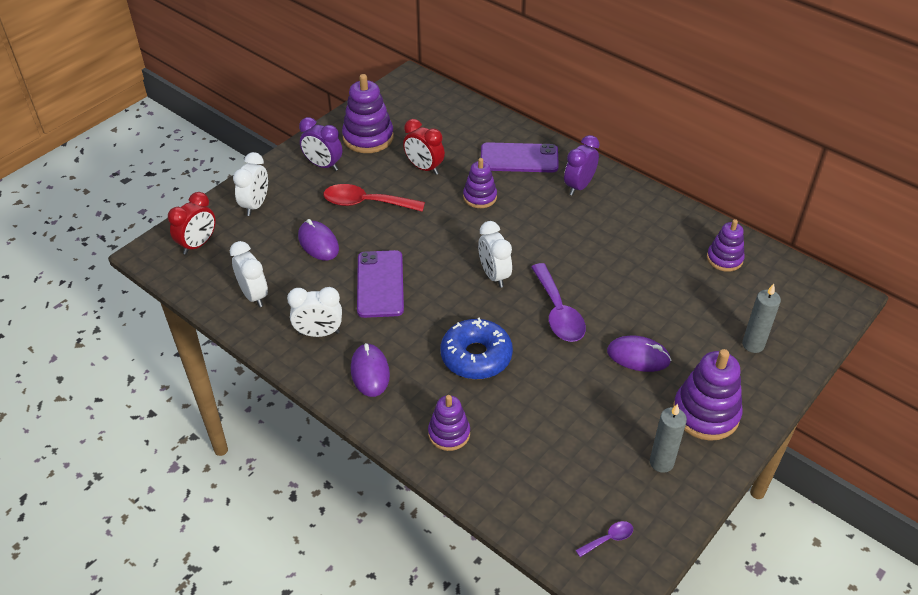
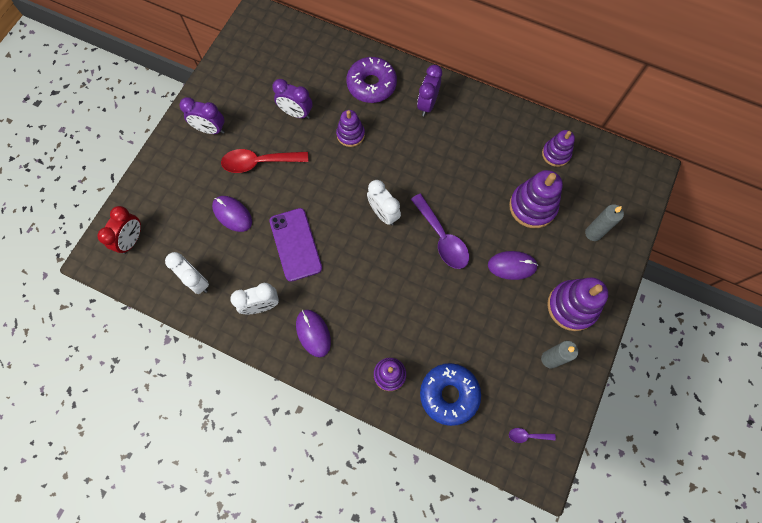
camera: 15 degrees left, 25 degrees up
(255, 205) = (166, 186): white clock -> none
(368, 137) = (239, 90): purple stacking toy -> purple stacking toy (532, 206)
(424, 168) = (296, 113): red clock -> purple clock
(476, 356) = (390, 297): blue donut -> blue donut (449, 394)
(519, 158) = (371, 85): purple phone -> purple donut
(608, 539) = (527, 435): purple spoon -> purple spoon turned 135 degrees counterclockwise

